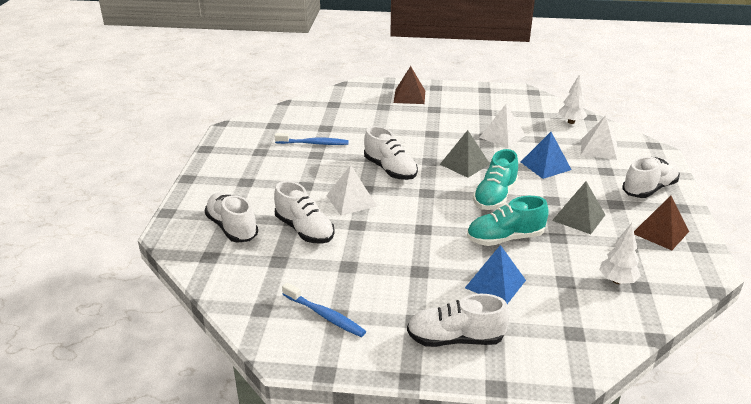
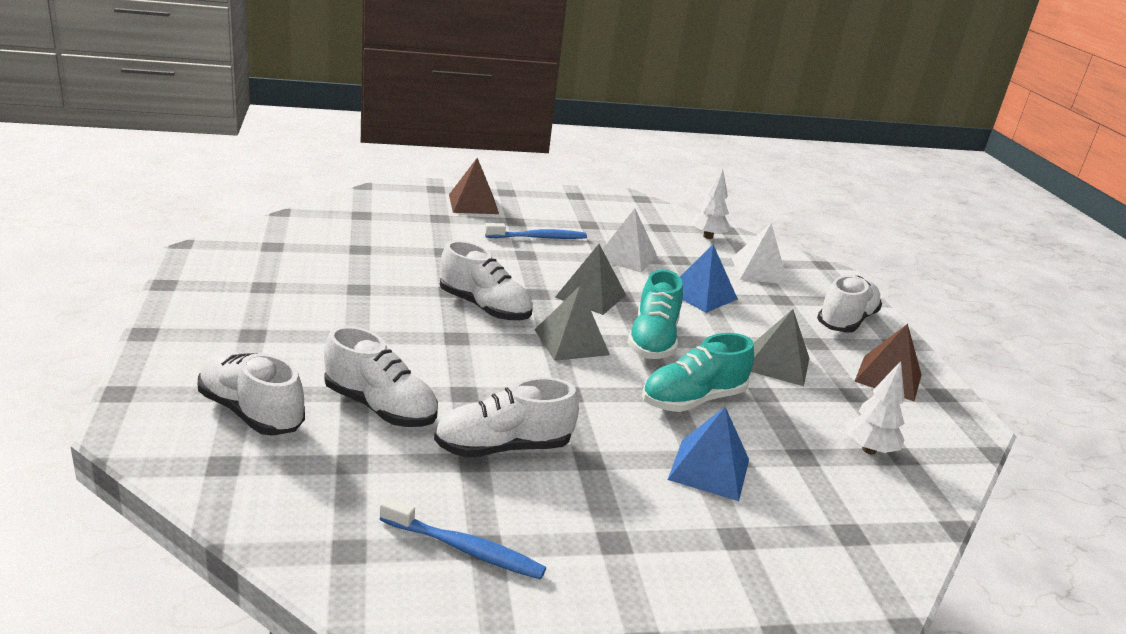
camera: 20 degrees left, 5 degrees down
(313, 143) = (349, 272): blue toothbrush -> blue toothbrush (538, 238)
(351, 200) = (441, 356): white pyramid -> none
(438, 195) = (571, 342): none -> grey pyramid
(455, 339) = (688, 564): white shoe -> white shoe (503, 447)

